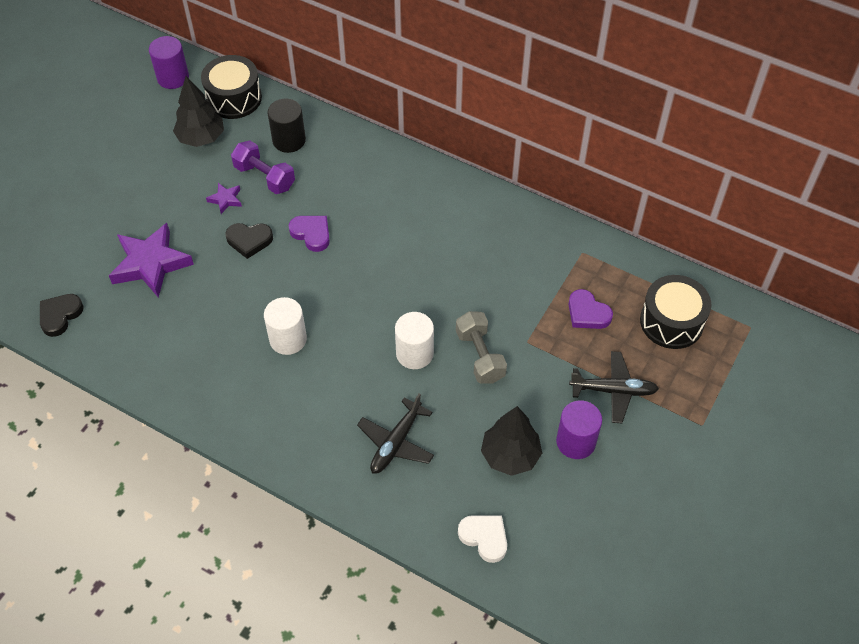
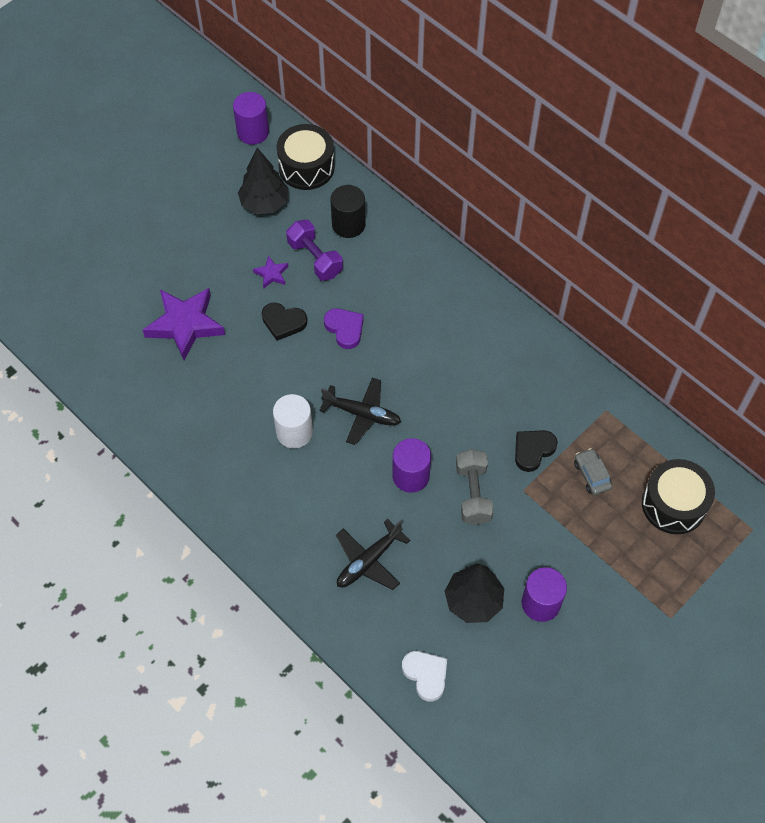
camera: 15 degrees right, 5 degrees up
(60, 315) = (90, 358): black heart -> black heart (533, 450)
(414, 353) = (411, 476): white cylinder -> purple cylinder
(587, 313) = (592, 475): purple heart -> grey car
(613, 390) = (593, 561): black plane -> black plane (362, 414)

